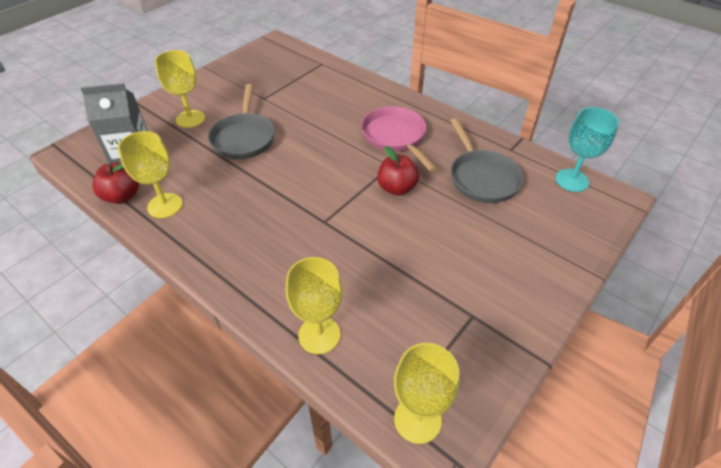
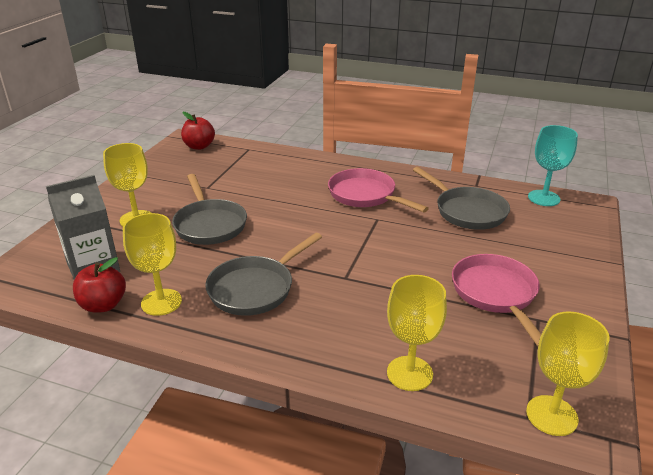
camera: 20 degrees left, 15 degrees down
(243, 212) = (255, 288): none -> grey pan
(396, 188) = (396, 235): red apple -> red apple (199, 146)
(450, 276) = (496, 294): none -> pink pan

